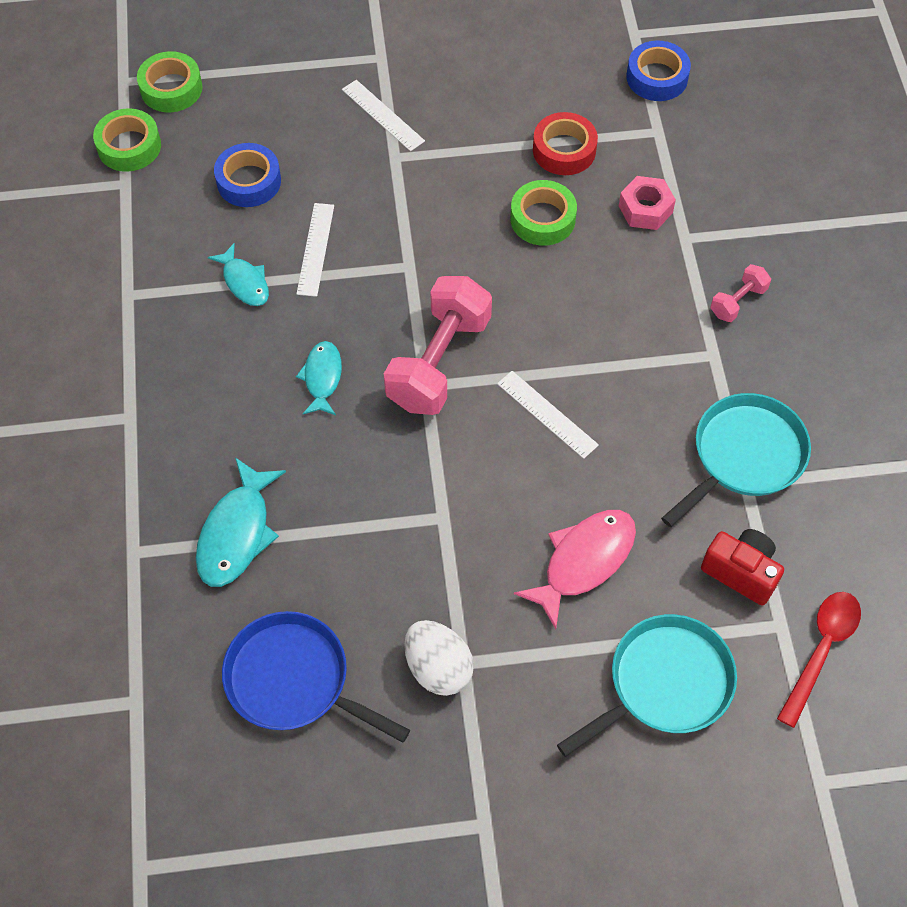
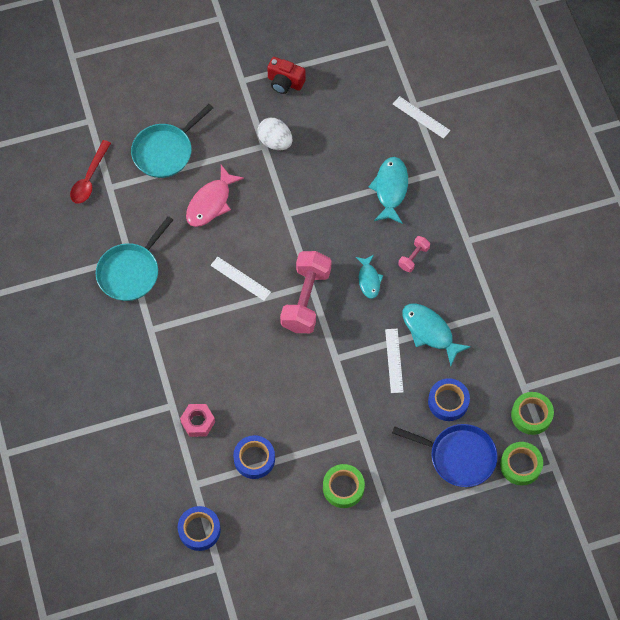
camera: 170 degrees right, 5 degrees up
(244, 282) = (429, 332): turquoise fish -> turquoise fish, size x1.58
(293, 680) = (343, 126): blue pan -> blue pan (459, 456)
(383, 115) = (376, 467): white ruler -> white ruler (421, 117)
(542, 219) = (260, 404): green tape -> green tape (343, 488)
(564, 150) = (254, 459): red tape -> blue tape
(738, 302) = (137, 366): pink dumbbell -> pink dumbbell (413, 257)
(741, 572) = (130, 210): red camera -> red camera (285, 82)

